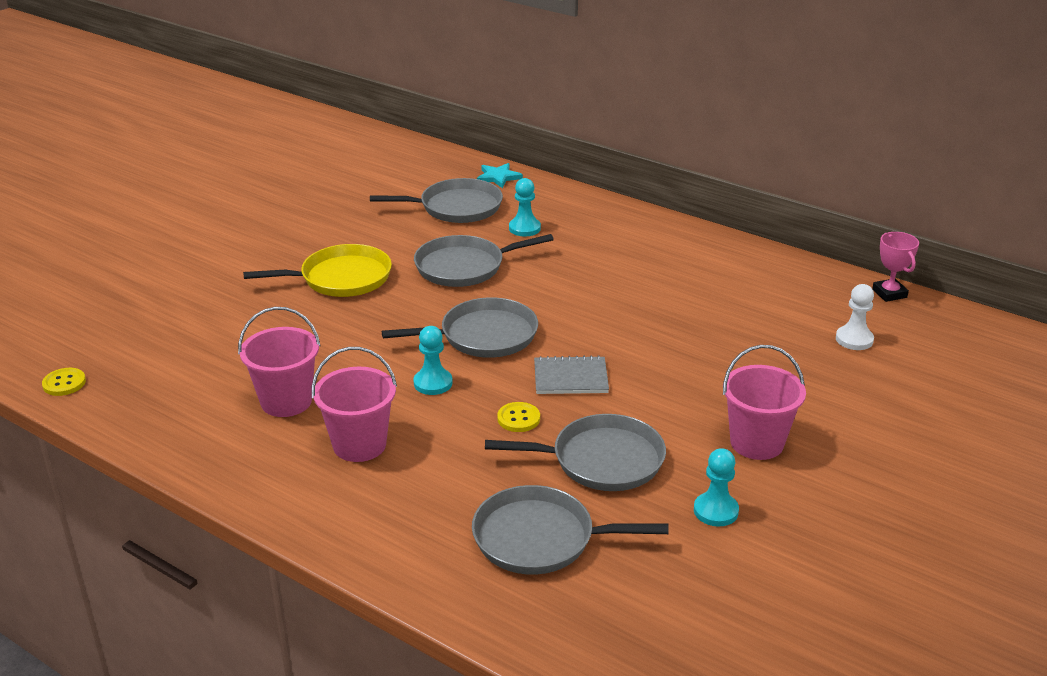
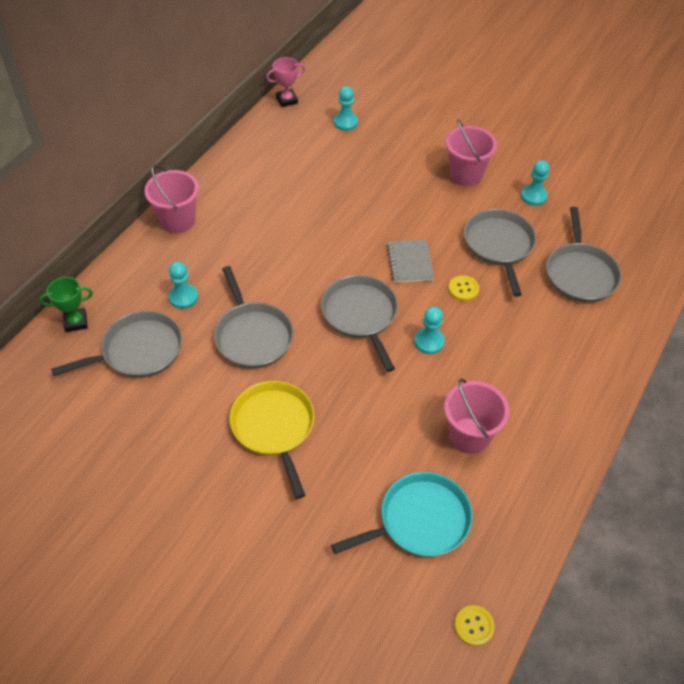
camera: 95 degrees left, 20 degrees up
(194, 359) = (419, 521): none -> turquoise pan
(359, 445) = (512, 378): pink bucket -> pink bucket (178, 221)
(456, 207) = (138, 351): grey pan -> grey pan turned 75 degrees clockwise
(498, 177) = (76, 322): turquoise star -> green trophy
(854, 339) = (345, 122): white pawn -> turquoise pawn

